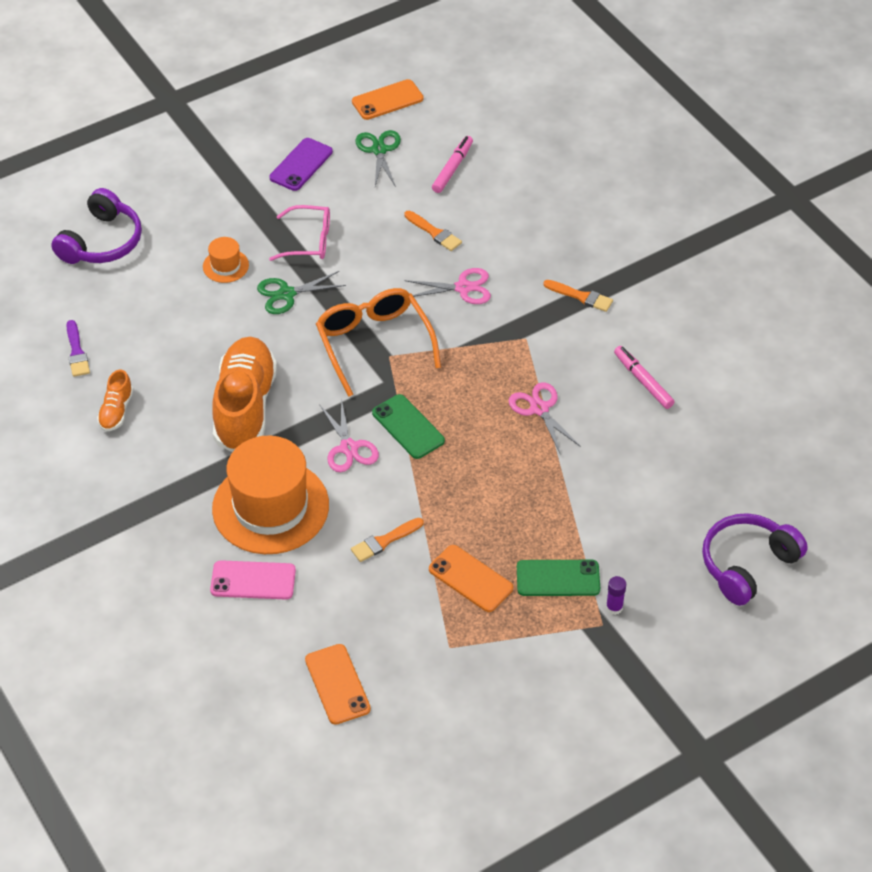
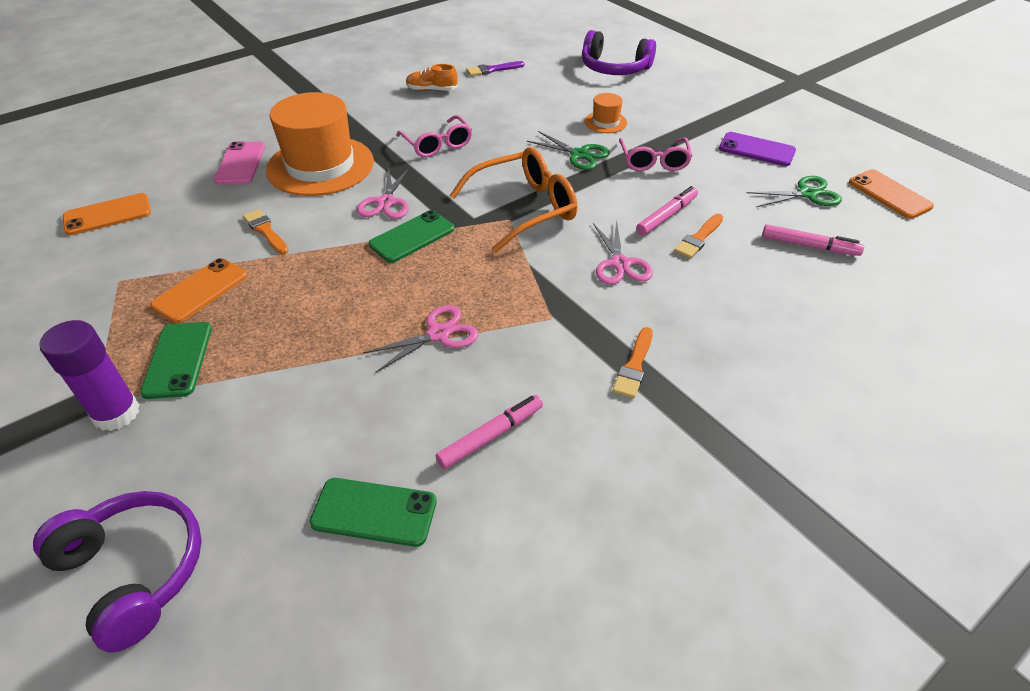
camera: 85 degrees right, 5 degrees down
(245, 407) = (437, 144): orange shoe -> pink glasses
(286, 294) = (579, 155): green scissors -> green scissors turned 150 degrees clockwise
(348, 448) = (386, 202): pink scissors -> pink scissors turned 60 degrees counterclockwise
(400, 247) = (666, 216): none -> pink marker
(614, 607) = (116, 413): purple glue stick -> purple glue stick, size x2.03
(704, 443) = (374, 512): none -> green phone

